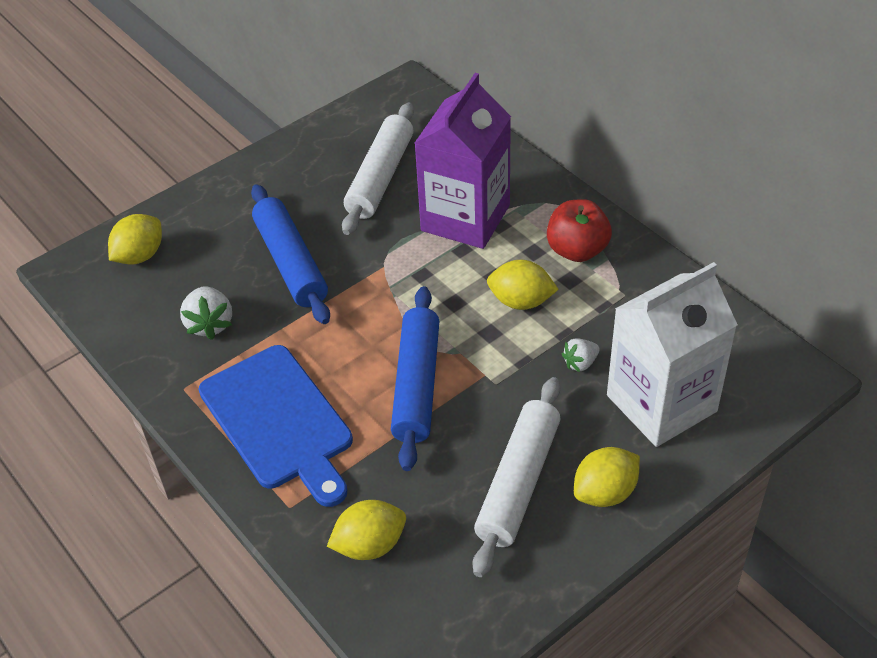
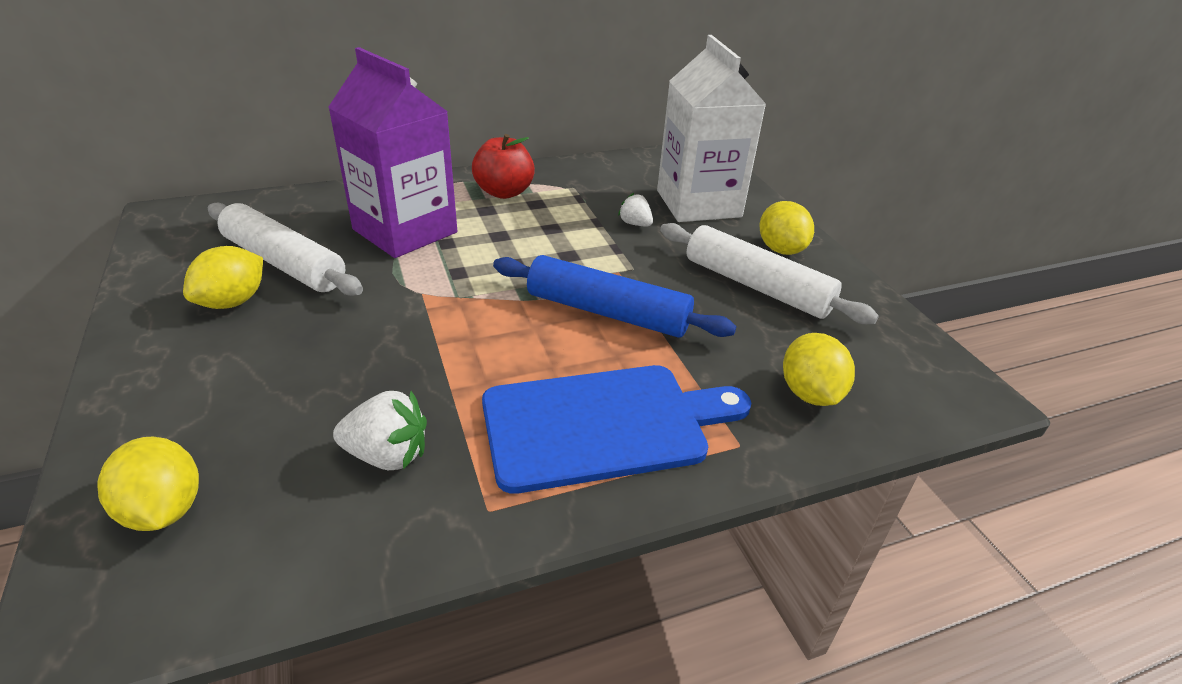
camera: 75 degrees left, 10 degrees down
(291, 262) = (346, 356): blue rolling pin -> none
(521, 301) = (542, 231): yellow lemon -> yellow lemon (233, 302)
(580, 363) = (635, 224): white strawberry -> white strawberry turned 150 degrees clockwise

